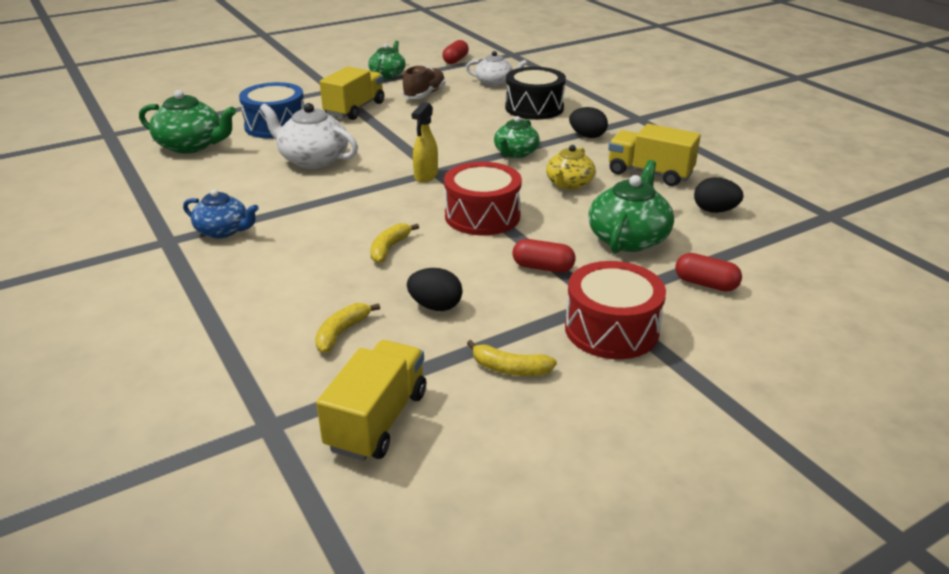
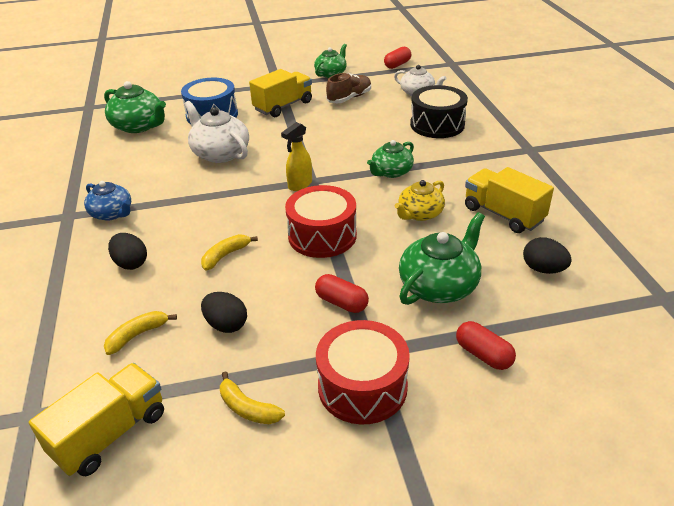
camera: 20 degrees right, 5 degrees up
(587, 136) = (468, 162): black egg -> black egg (131, 263)

